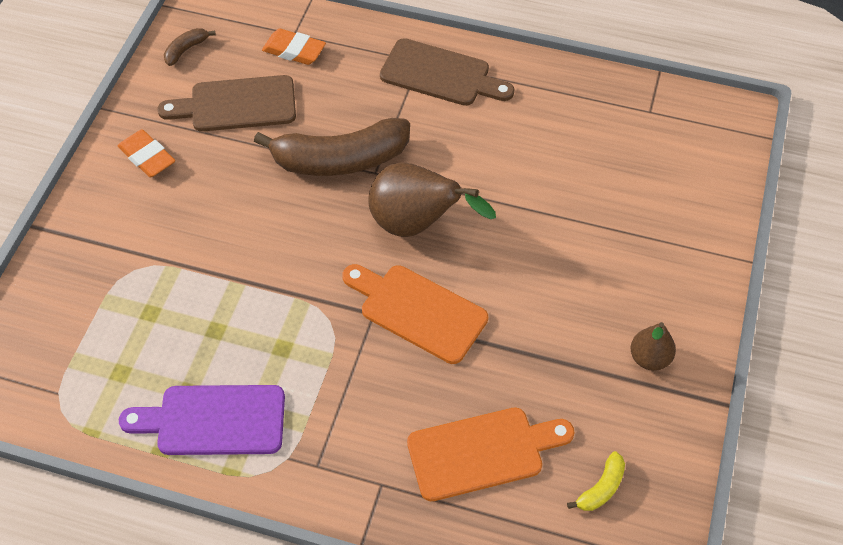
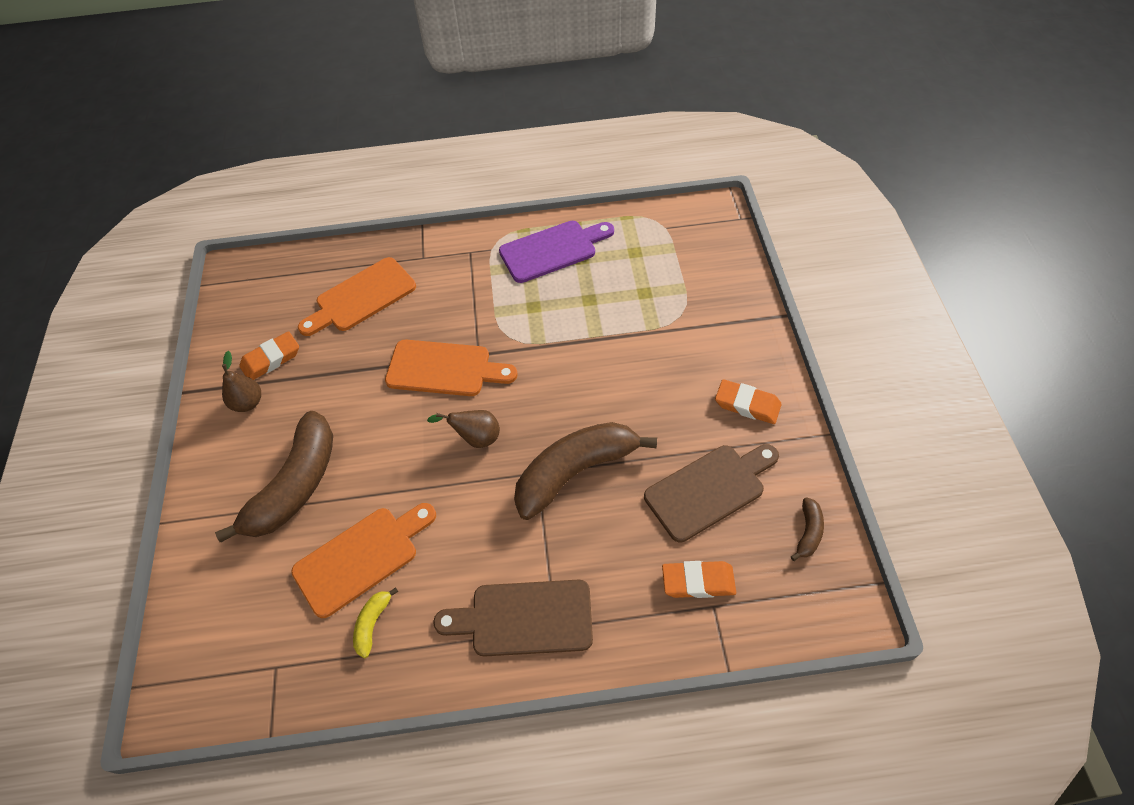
camera: 160 degrees right, 0 degrees up
(416, 225) = (476, 438): brown pear -> brown pear, size x0.56
(560, 162) = (361, 557): none -> orange cutting board
(601, 488) = (273, 306): yellow banana -> yellow banana (372, 623)
(609, 246) = (295, 486): none -> brown banana
(615, 406) = (271, 359): none -> orange eraser

